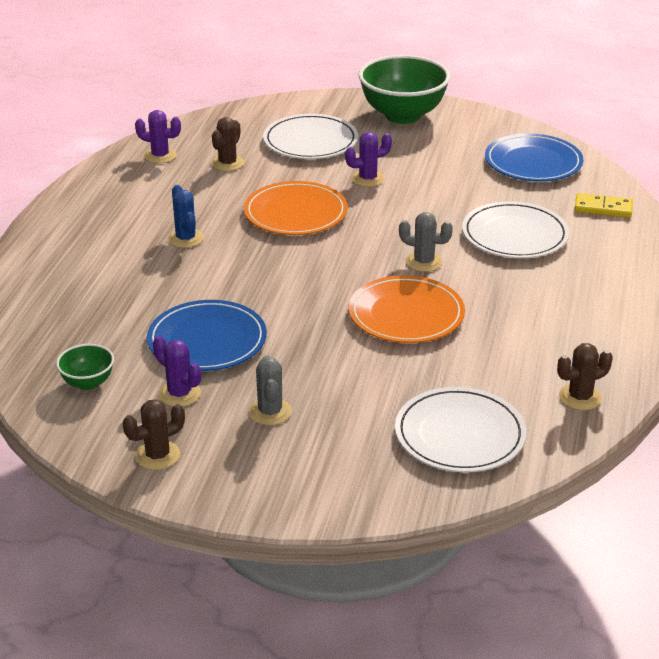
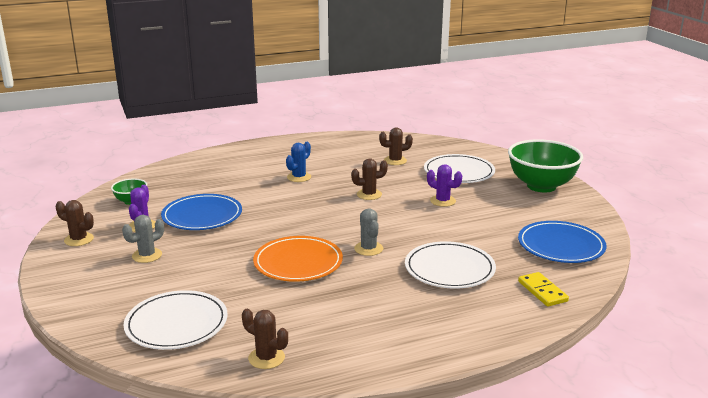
camera: 55 degrees right, 10 degrees down
(160, 156) = (375, 144): purple cactus -> none
(295, 213) = (369, 194): orange plate -> brown cactus

